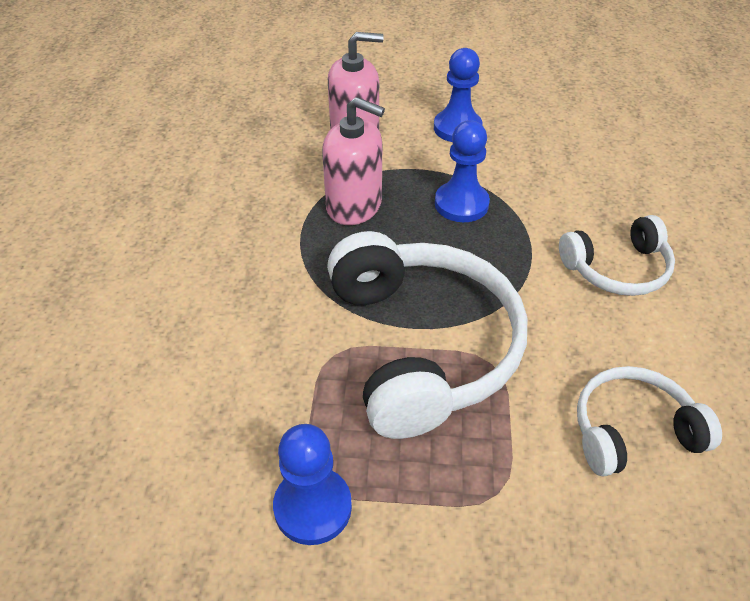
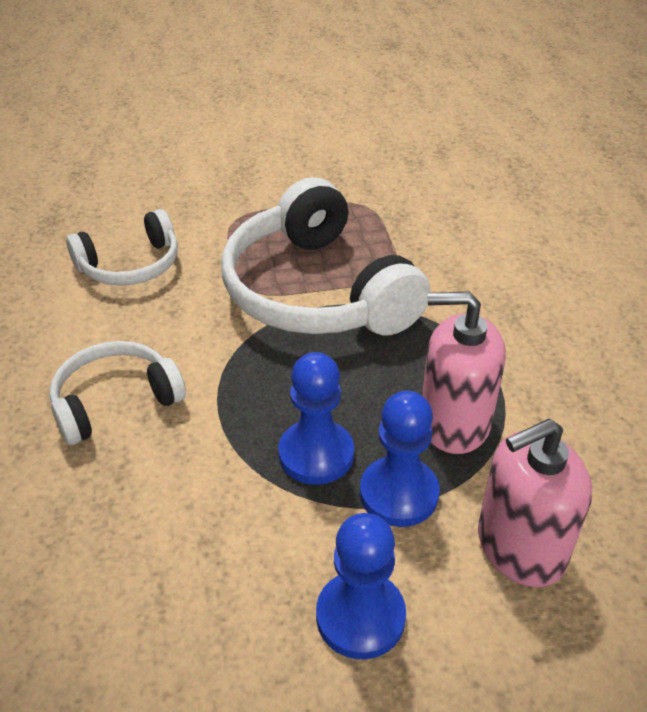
camera: 165 degrees right, 5 degrees down
(313, 507) = (359, 194): blue pawn -> blue pawn (398, 494)

